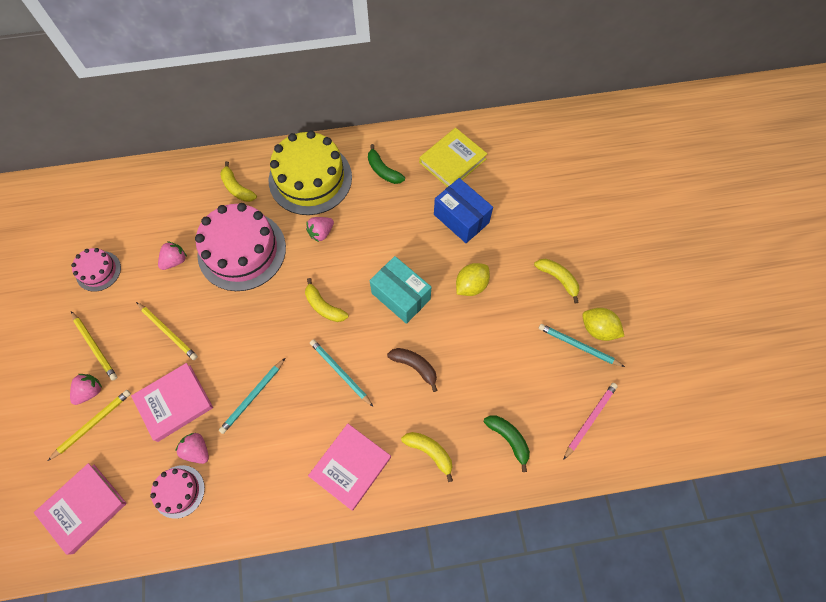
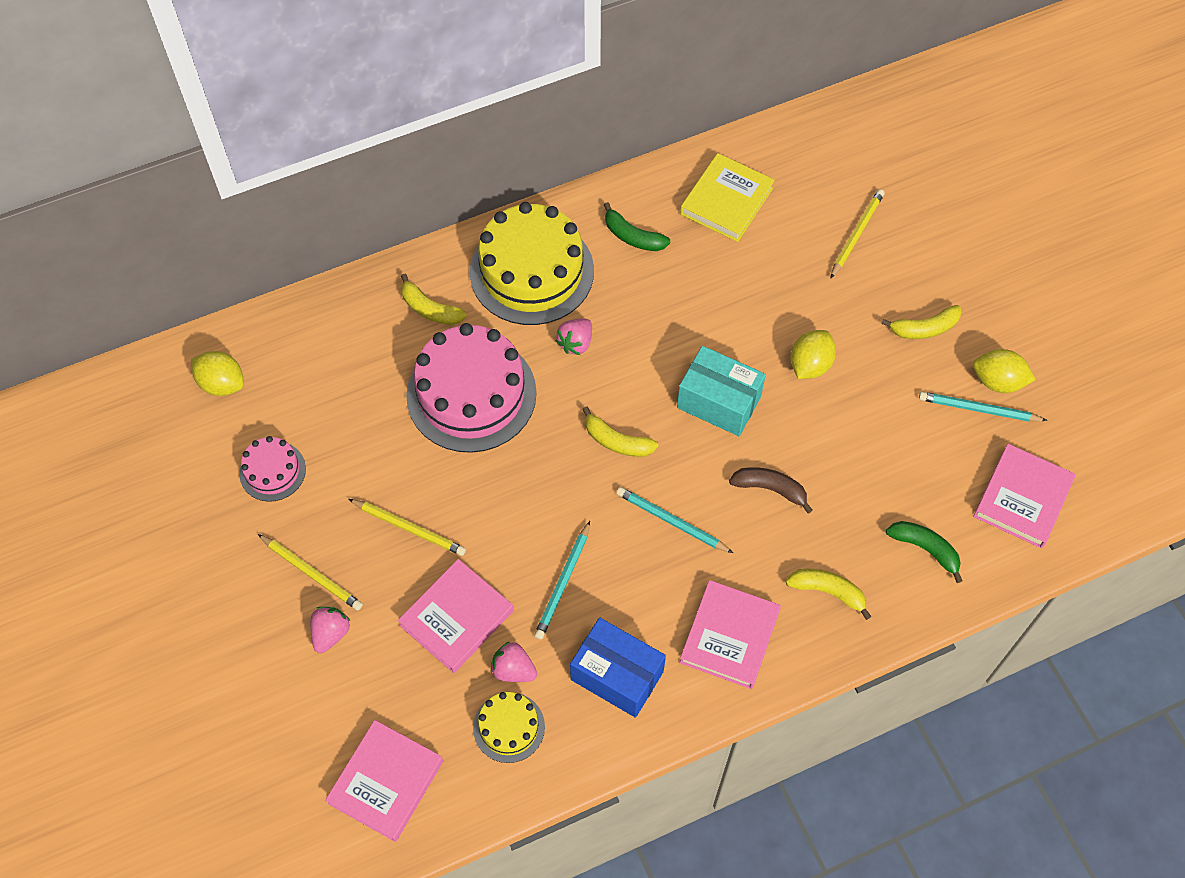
camera: 15 degrees left, 5 degrees down
(91, 206) = (222, 383): none -> yellow lemon
(92, 424) = (352, 675): yellow pencil -> yellow pencil (856, 234)
(175, 261) = (380, 430): pink strawberry -> none
(179, 491) = (509, 727): pink cake -> yellow cake
(461, 218) = (766, 278): blue box -> blue box (617, 675)
(558, 279) = (924, 328): yellow banana -> yellow banana turned 135 degrees clockwise
(590, 420) = (1022, 498): pink pencil -> pink book

